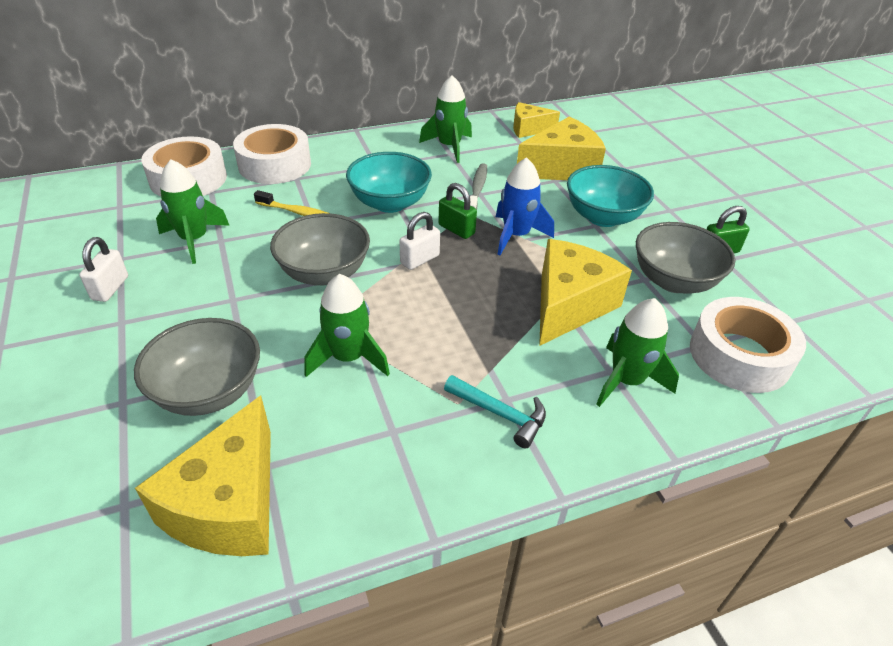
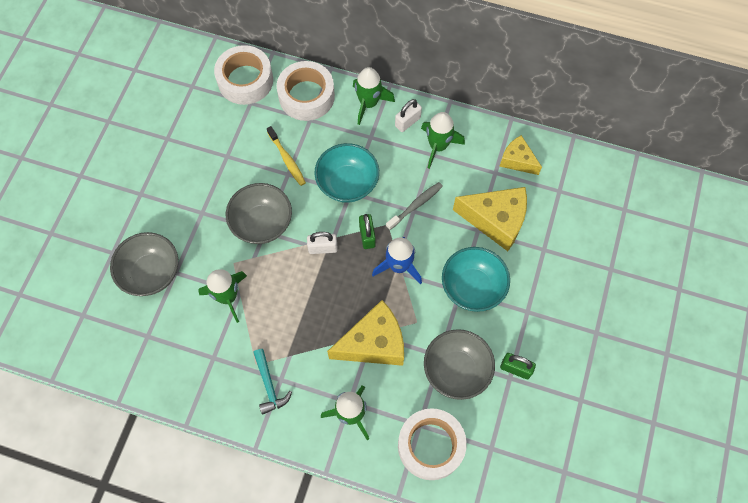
camera: 40 degrees right, 25 degrees up
(110, 288) = (149, 162): white padlock -> white padlock (407, 122)
(194, 240) = (213, 146): green rocket -> green rocket (369, 103)
(229, 504) = (121, 345): yellow cheese -> none

